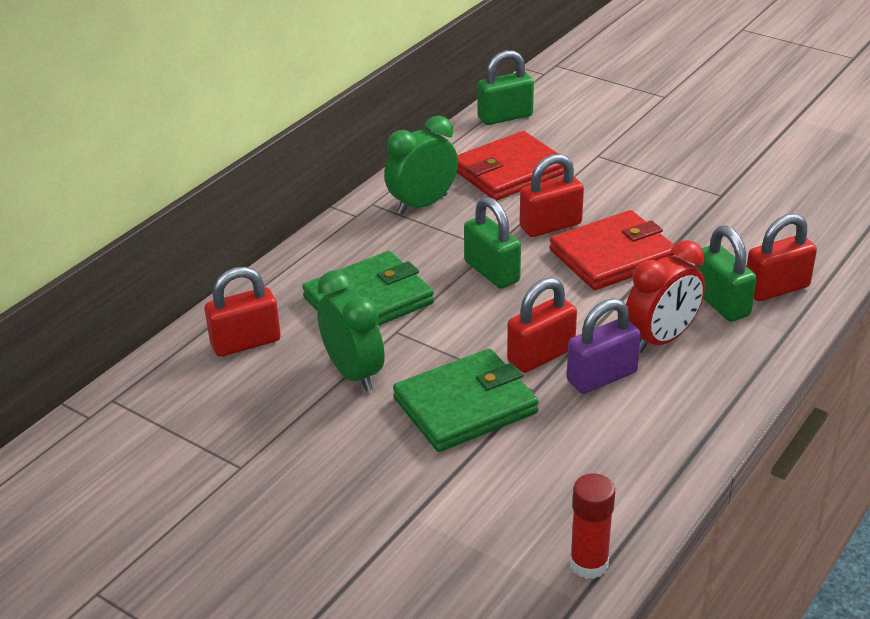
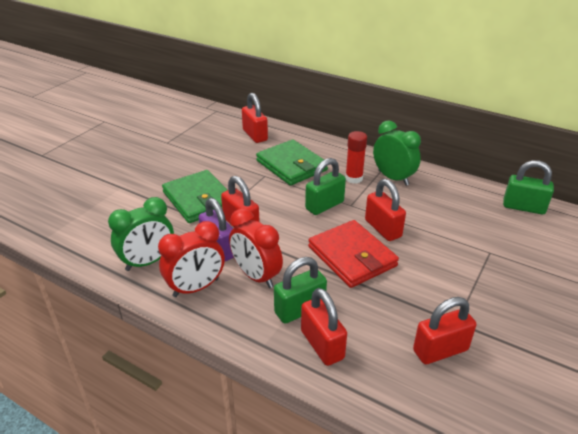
camera: 85 degrees right, 0 degrees up
(353, 373) = (229, 165): green clock -> green clock (148, 262)
(505, 117) = (523, 207): green padlock -> green padlock turned 45 degrees counterclockwise
(509, 171) = (447, 210): red wallet -> none
(589, 564) = (68, 241): red glue stick -> red glue stick (354, 178)
(692, 395) = (196, 288): none -> red clock
(766, 211) = (440, 350): none -> red padlock

